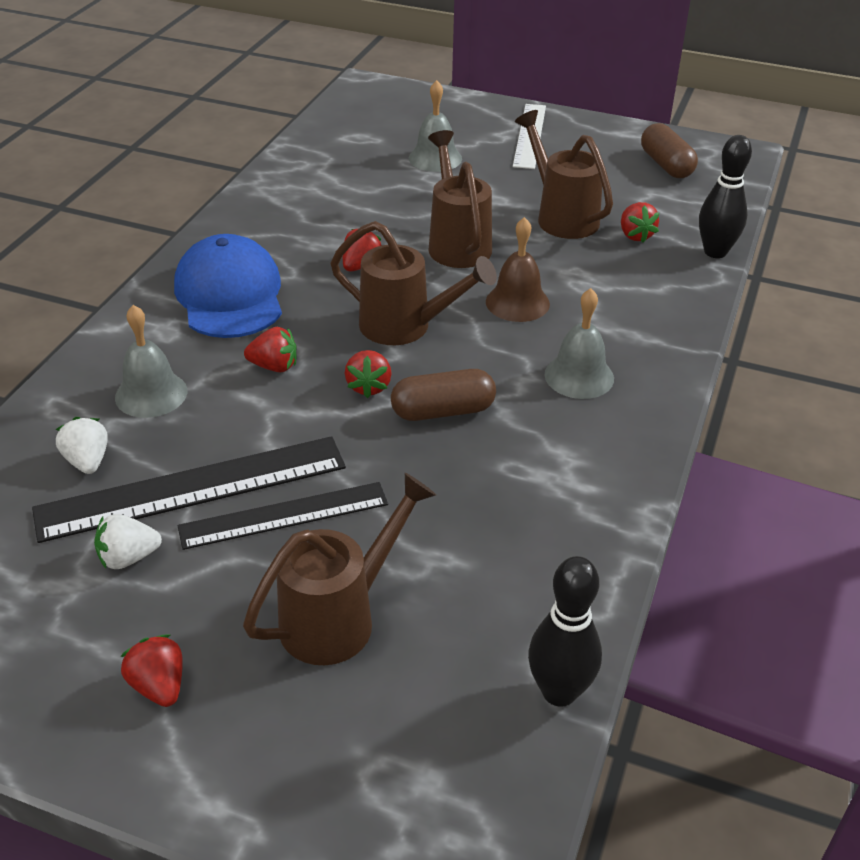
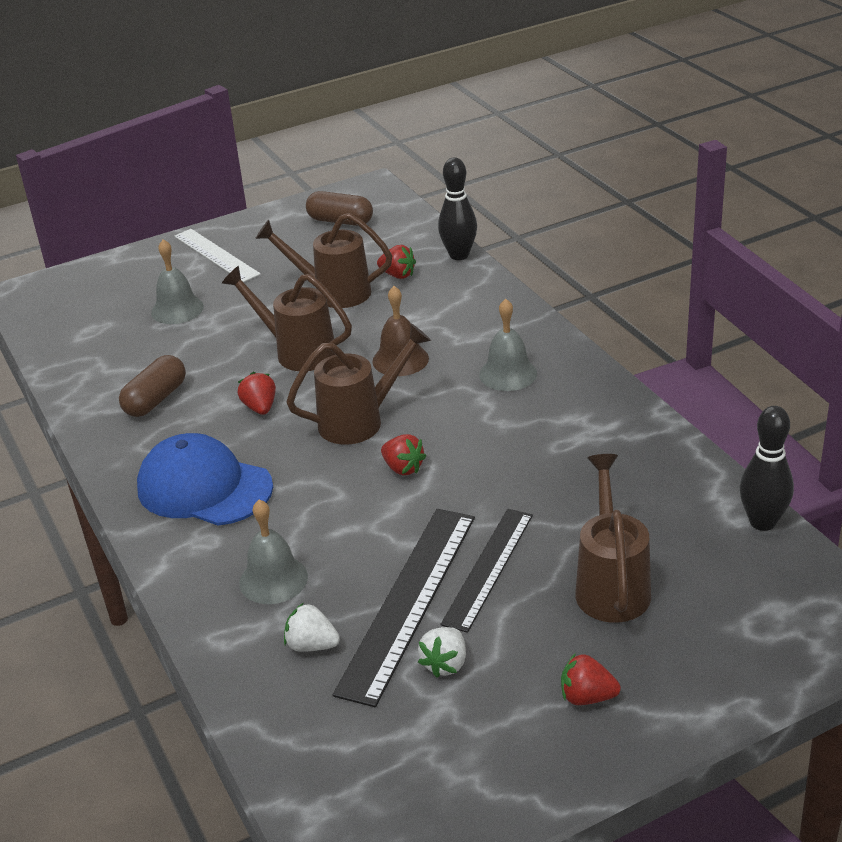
camera: 45 degrees left, 5 degrees down
(274, 366) = (322, 503): red strawberry -> none
(443, 411) = (470, 447): brown capsule -> brown capsule (156, 399)

